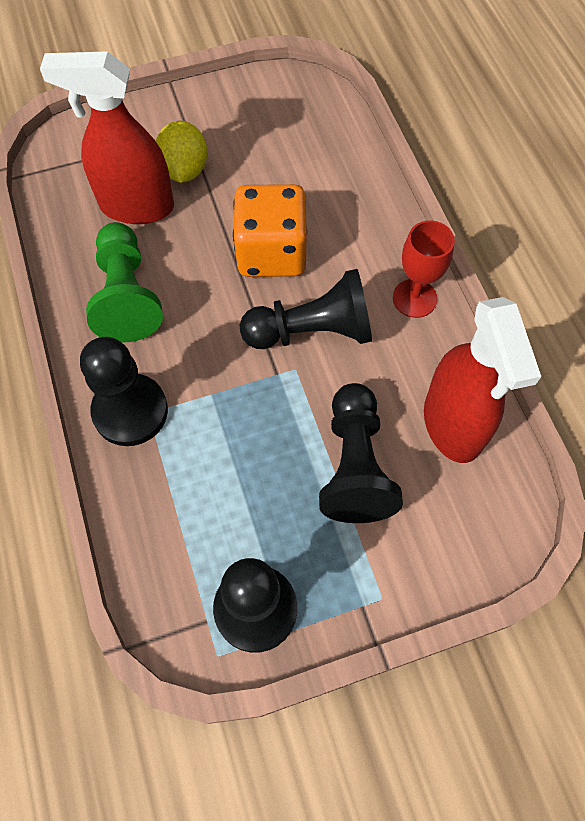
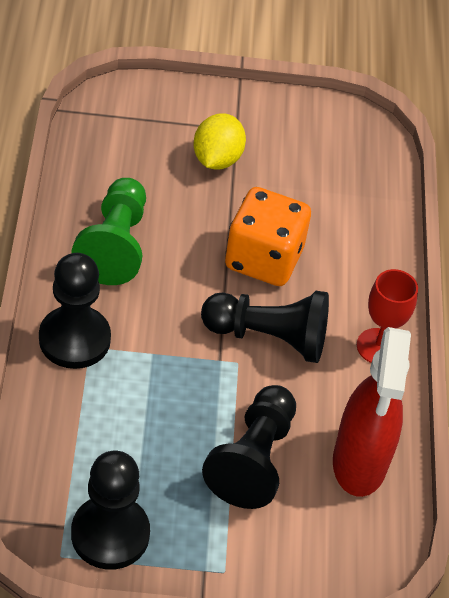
camera: 15 degrees right, 15 degrees down
(136, 206) = (158, 174): red spray bottle -> none

